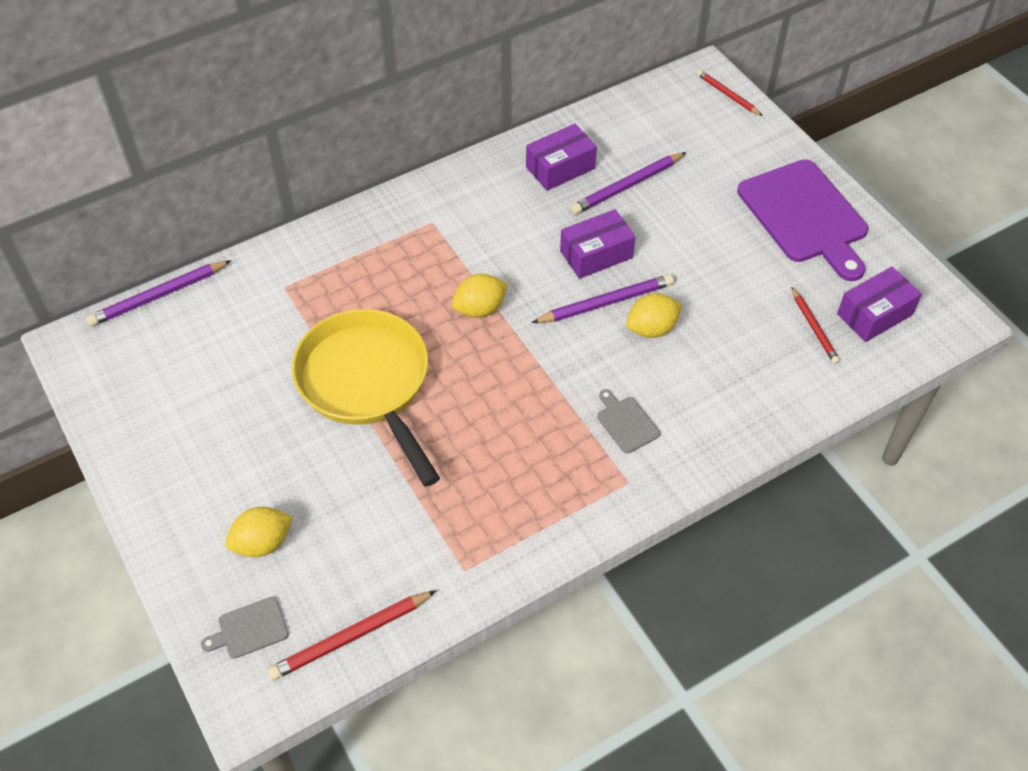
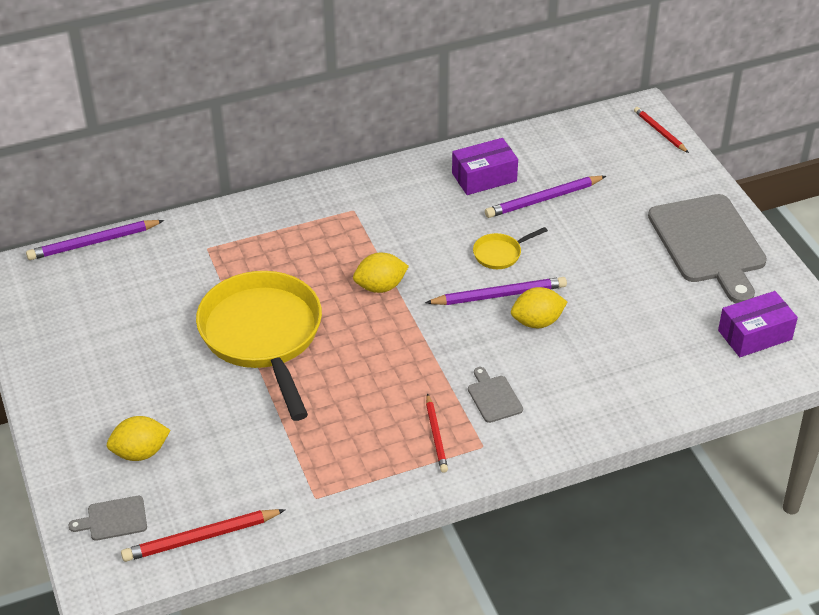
camera: 10 degrees right, 10 degrees down
(596, 254) = (500, 254): purple box -> yellow pan
(805, 216) = (708, 243): purple cutting board -> grey cutting board
(814, 328) = (693, 339): red pencil -> red pencil (436, 435)

